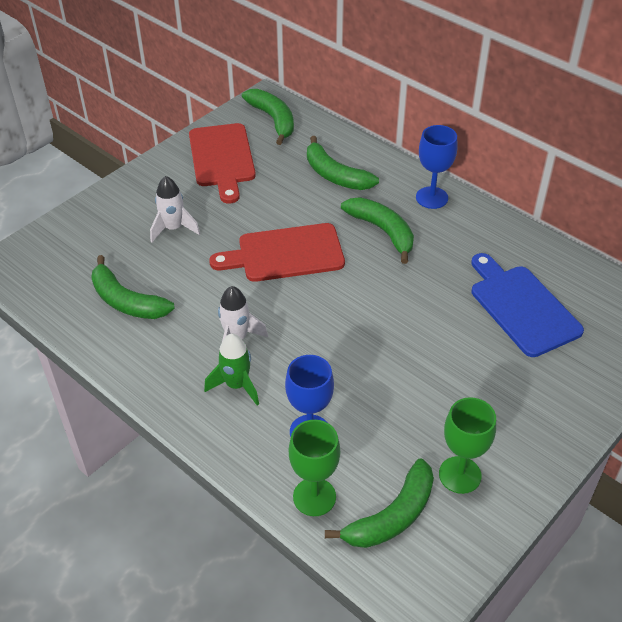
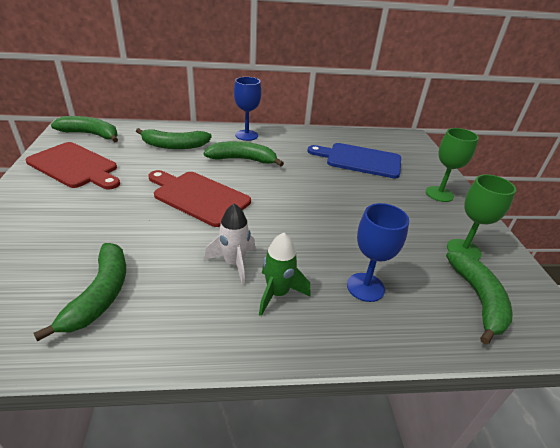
camera: 50 degrees left, 10 degrees down
(126, 301) = (100, 295): green banana -> green banana turned 75 degrees counterclockwise
(173, 228) = (84, 222): white rocket -> none
(285, 254) = (198, 197): red cutting board -> red cutting board turned 90 degrees clockwise
(314, 497) = (430, 325): green goblet -> green goblet (439, 194)

